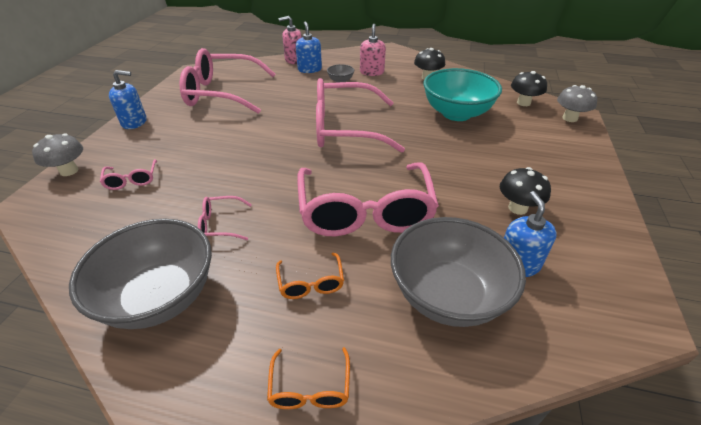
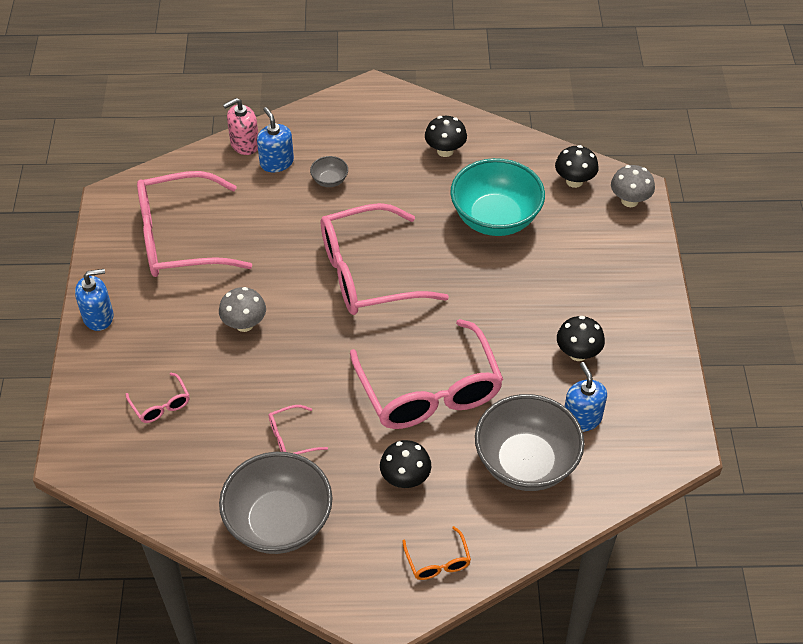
camera: 15 degrees left, 10 degrees up
(69, 171) = (78, 408): grey mushroom -> grey mushroom (244, 324)
(311, 283) = (405, 478): orange glasses -> black mushroom
(372, 72) = (366, 152): pink soap dispenser -> none

